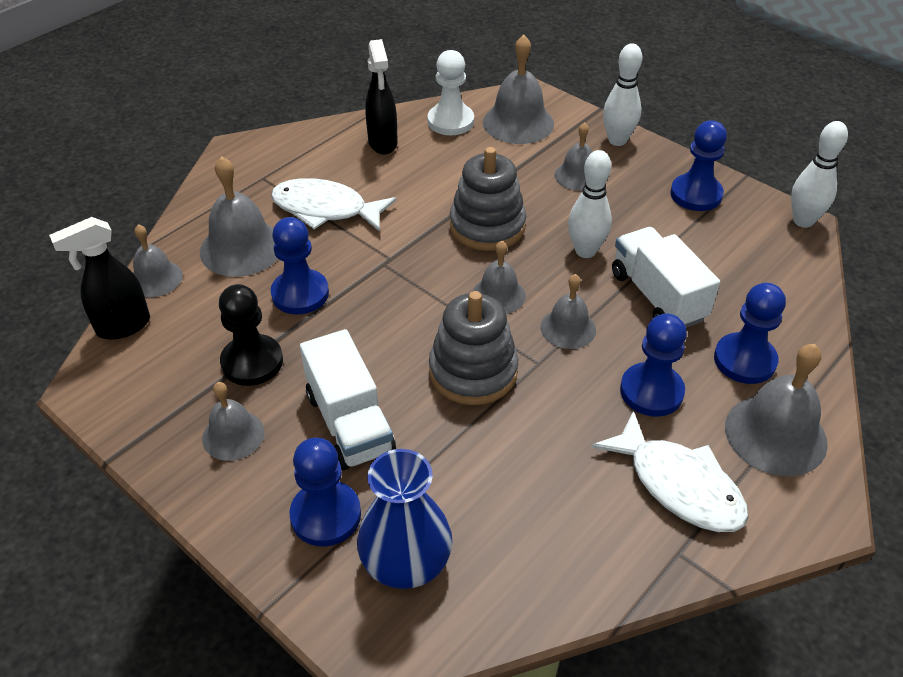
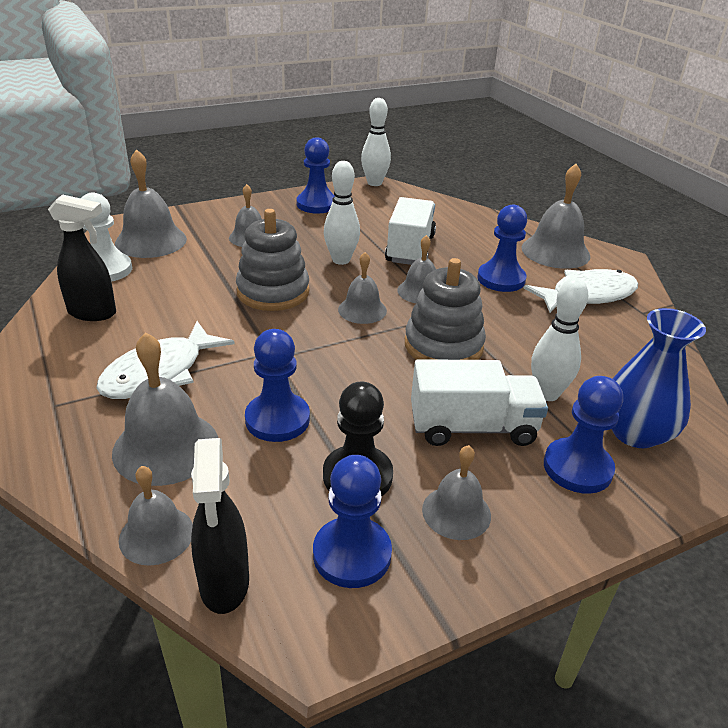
camera: 70 degrees left, 10 degrees down
(617, 140) = (225, 211): white bowling pin -> white bowling pin (547, 394)
(657, 296) = (410, 249): white truck -> white truck turned 105 degrees clockwise
(744, 360) = (488, 240): blue pawn -> blue pawn (352, 554)

